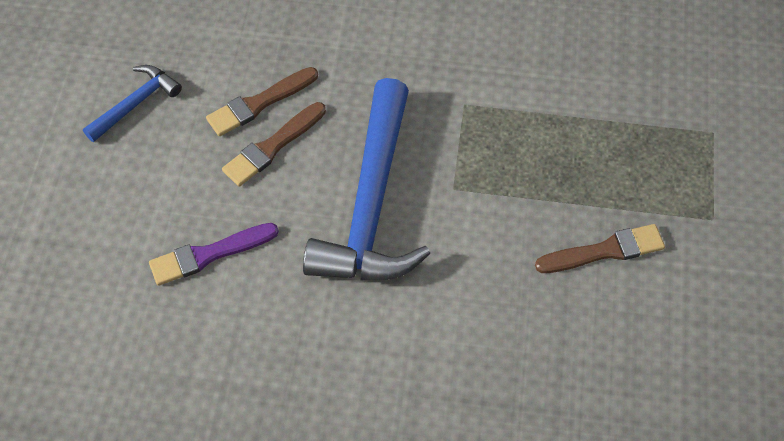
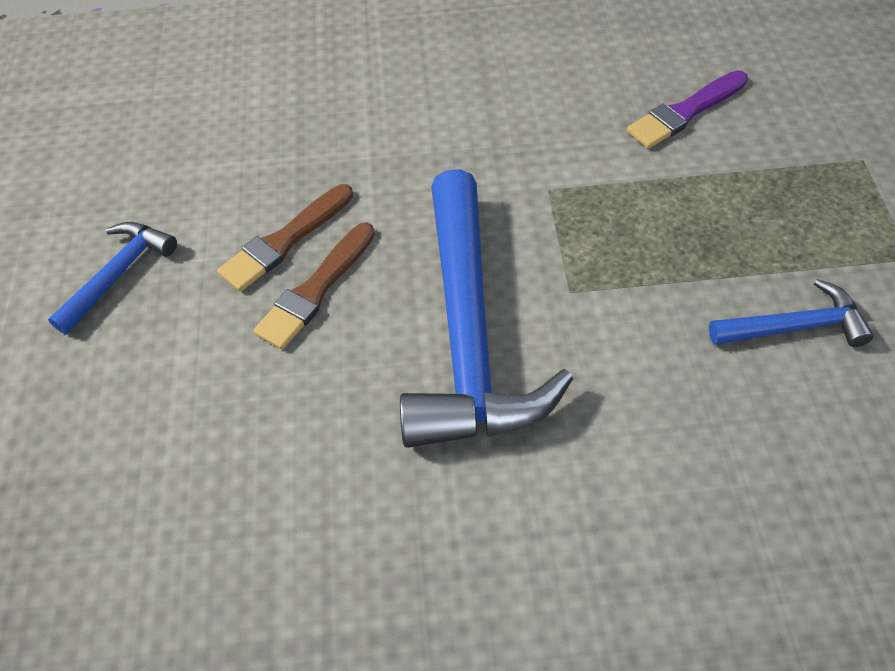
camera: 10 degrees left, 5 degrees down
(209, 254) = (260, 451): purple brush -> purple brush (685, 112)
(605, 251) = (795, 326): brown brush -> blue hammer

